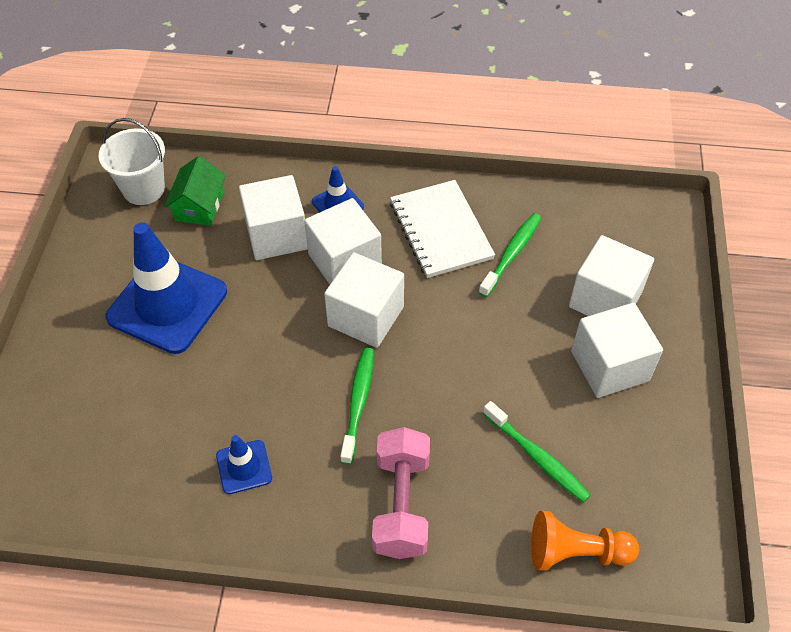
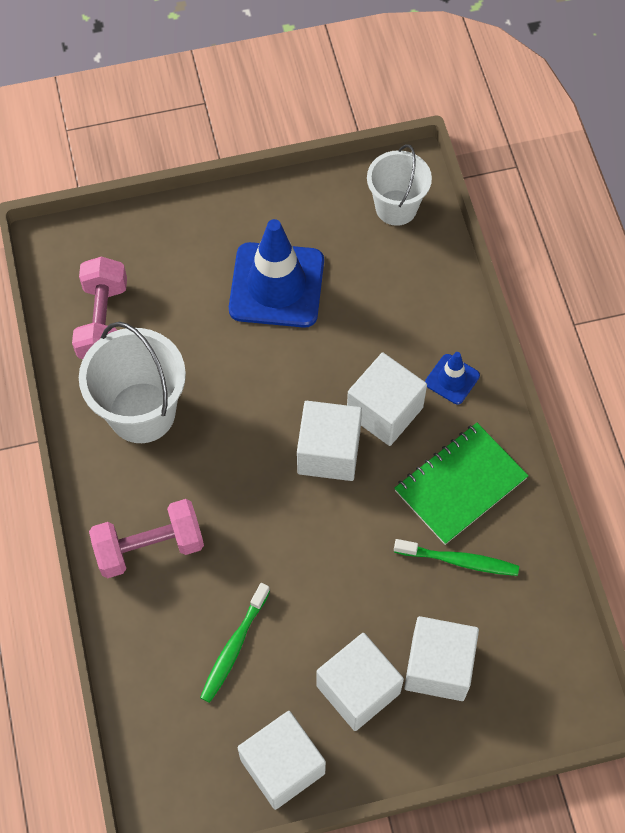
camera: 70 degrees right, 10 degrees up
(115, 474) = (103, 322): none -> pink dumbbell
(199, 206) = (397, 262): green house -> none
(244, 467) = (142, 412): blue traffic cone -> white bucket
(276, 235) = (391, 341): white cube -> white cube (282, 766)
(358, 403) = (234, 478): green toothbrush -> none
(440, 230) = (460, 484): white notebook -> green notebook
(575, 552) = (152, 704): orange pawn -> none

